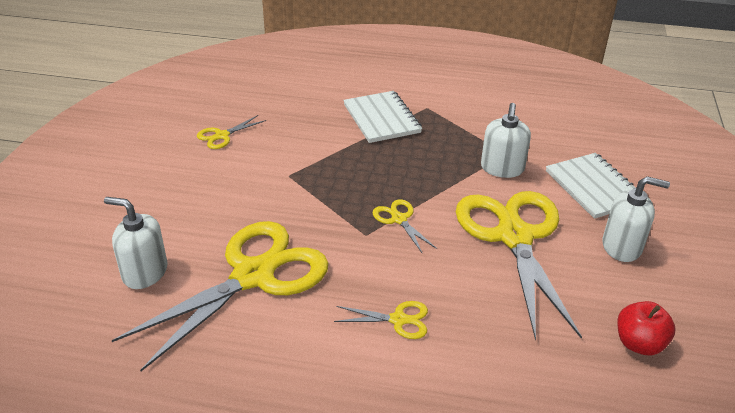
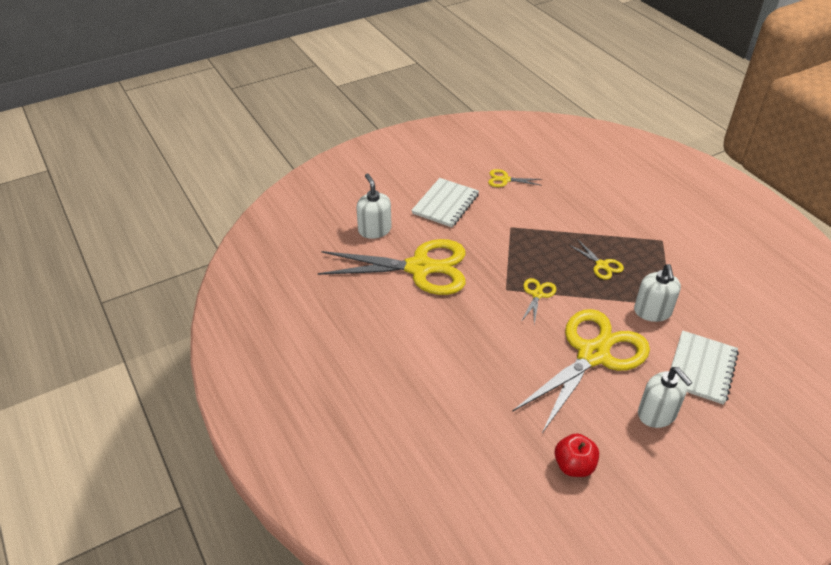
camera: 50 degrees right, 5 degrees up
(381, 119) = (618, 228): white notebook -> white notebook (445, 204)
(398, 320) = (459, 344): yellow scissors -> yellow scissors (602, 265)
(502, 168) = (652, 312): white soap dispenser -> white soap dispenser turned 60 degrees counterclockwise

